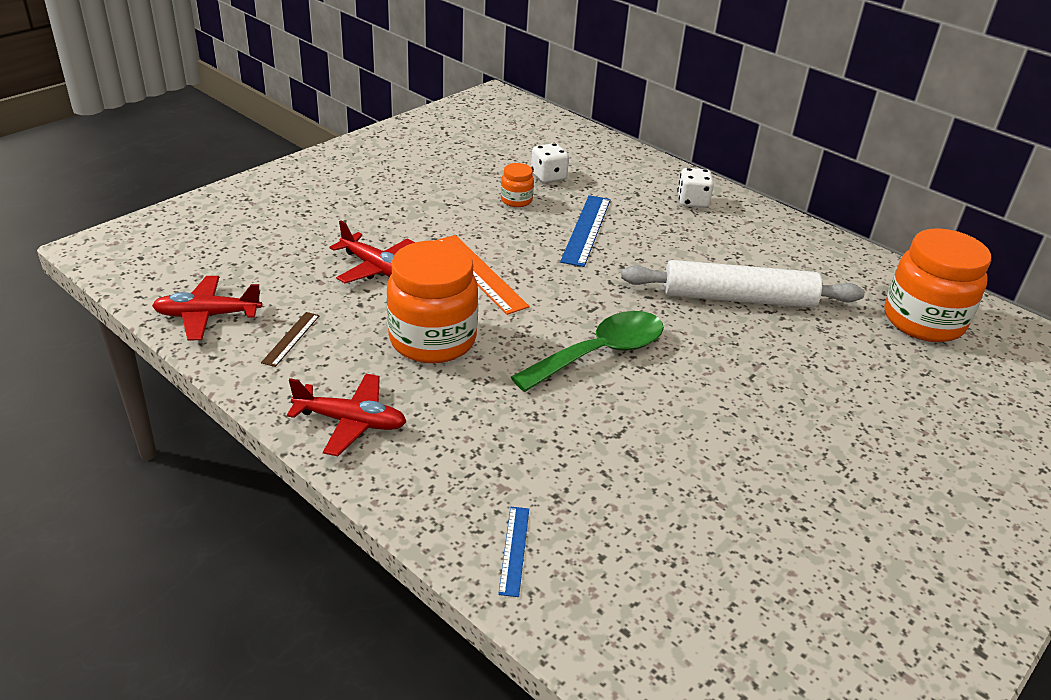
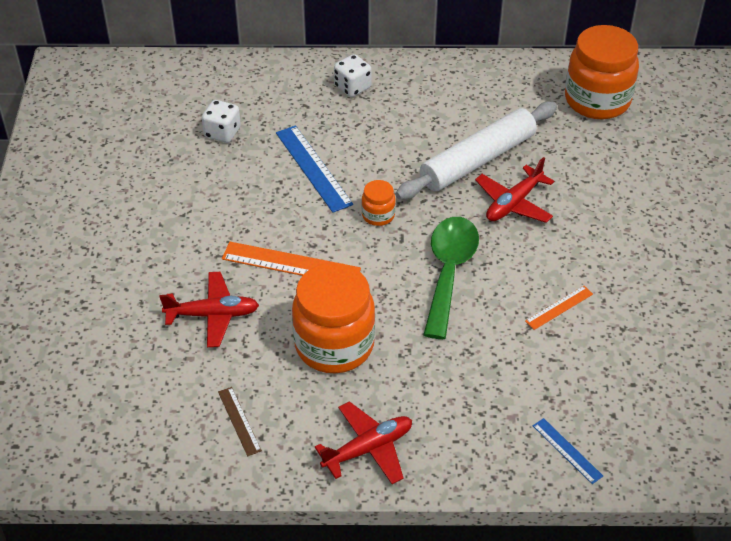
camera: 40 degrees left, 10 degrees up
(208, 315) = (151, 451): red plane -> red plane (513, 203)
(516, 200) = (229, 174): orange jar -> orange jar (378, 215)
(667, 440) = (559, 307): none -> orange ruler

